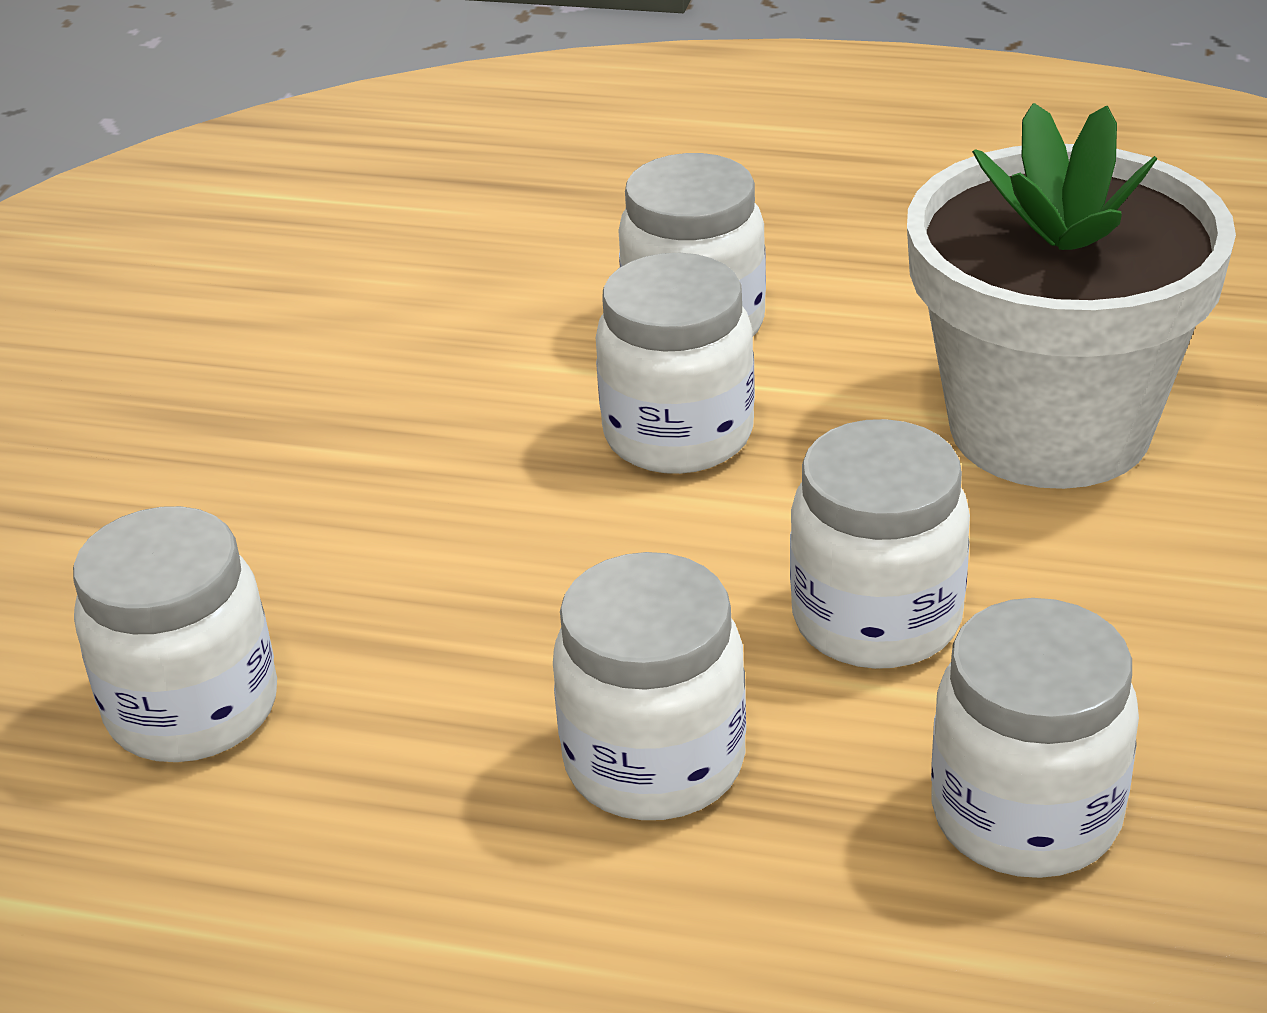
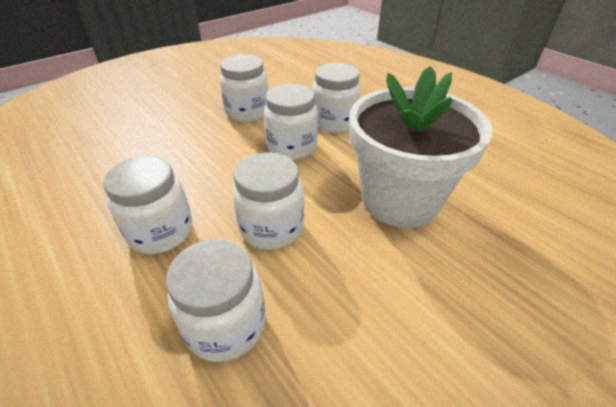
camera: 35 degrees right, 5 degrees up
(193, 708) = (101, 154): white jar -> white jar (247, 112)

